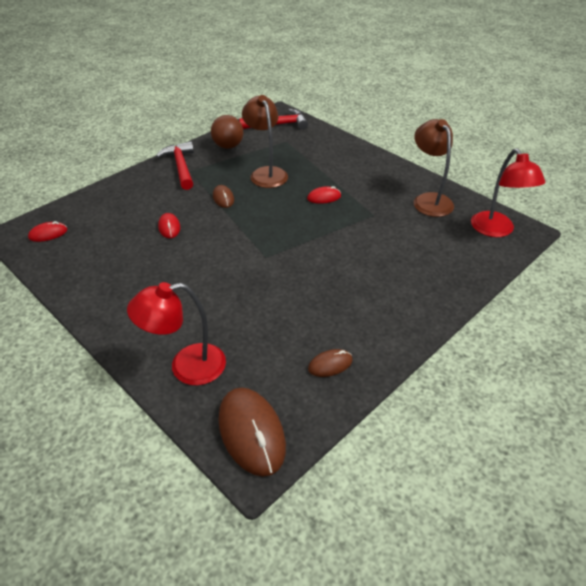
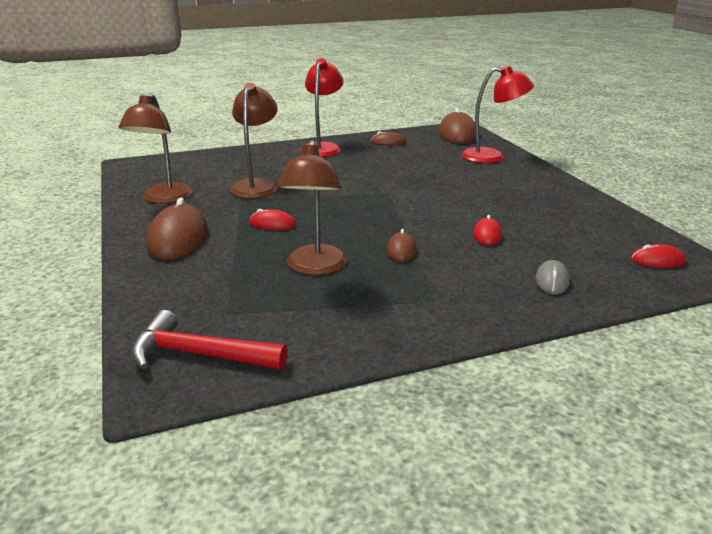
camera: 155 degrees left, 15 degrees down
(123, 199) = (552, 280): none -> grey mouse
(181, 167) = (447, 310): red hammer -> none
(228, 146) = (339, 329): brown ball -> none
(367, 171) = (178, 238): none -> brown mouse
(383, 234) = (256, 185): none -> brown lamp
(496, 230) = (152, 169): red lamp -> red lamp (322, 148)

